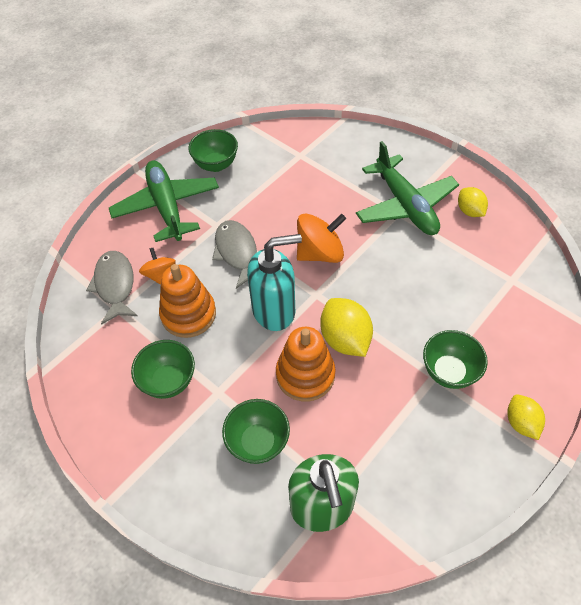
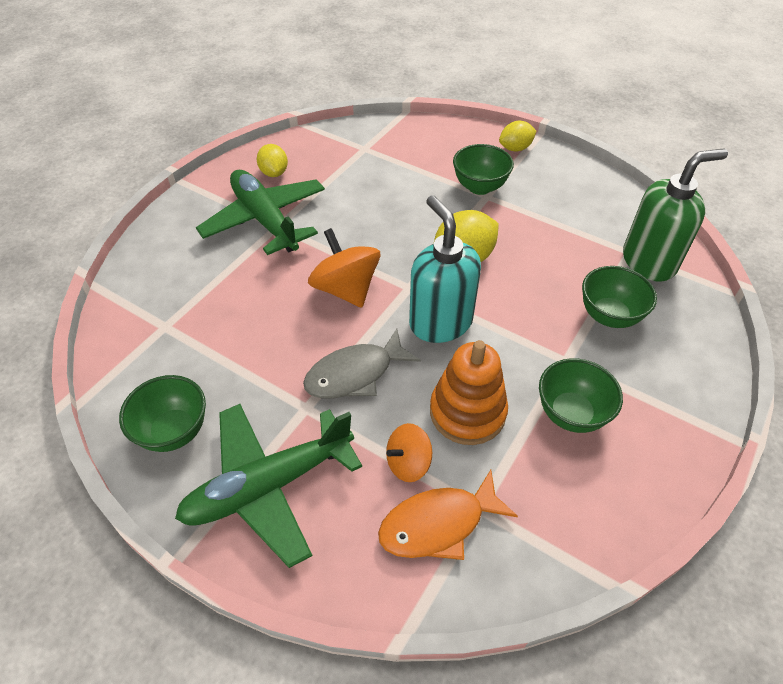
camera: 100 degrees left, 5 degrees down
(115, 285) = (438, 524): grey fish -> orange fish
(305, 375) = (517, 286): orange stacking toy -> none
(405, 205) = (265, 220): green plane -> green plane turned 90 degrees counterclockwise
(469, 211) = (274, 173): yellow lemon -> yellow lemon turned 75 degrees counterclockwise

